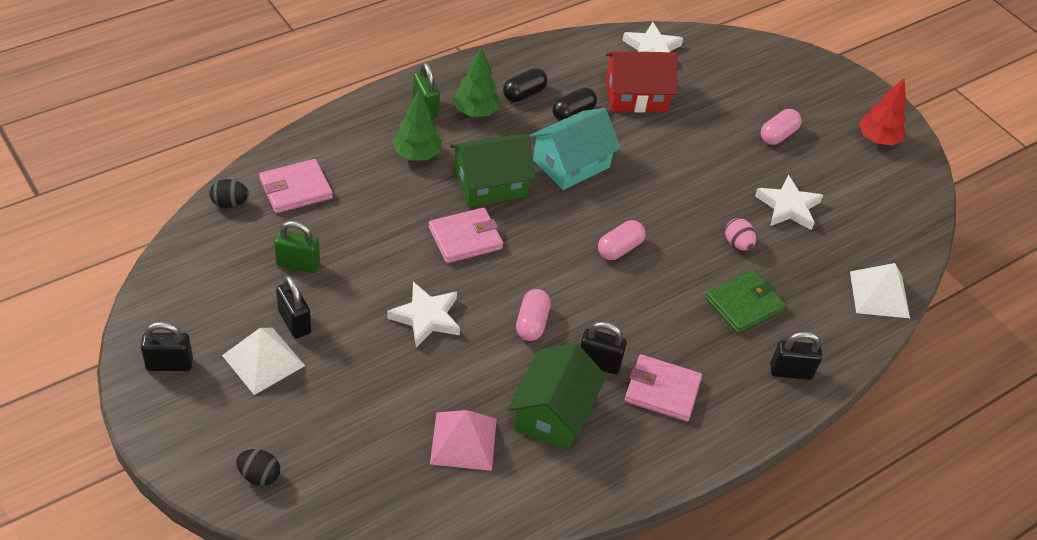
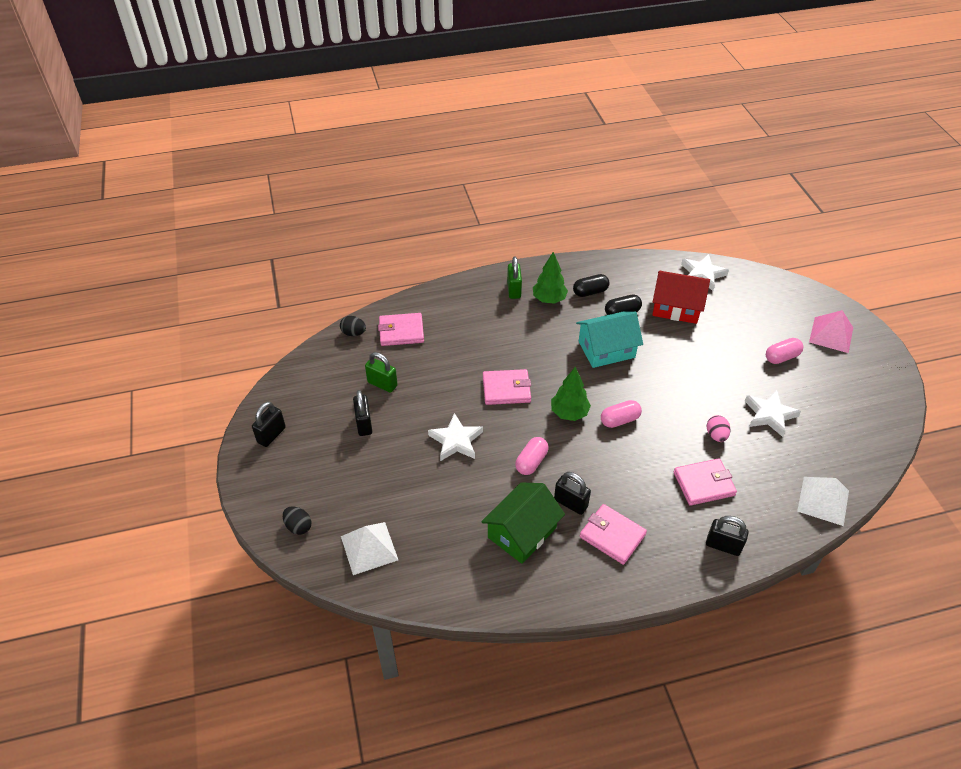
camera: 25 degrees right, 0 degrees up
(169, 364) = (271, 435): black padlock -> black padlock turned 75 degrees counterclockwise
(263, 360) = (333, 446): white pyramid -> white pyramid (369, 548)
(417, 155) = (494, 322): green tree -> green tree (569, 413)
(463, 441) = (448, 537): pink pyramid -> pink pyramid (831, 334)
(490, 184) = (539, 353): green house -> none
(744, 304) = (704, 484): green wallet -> pink wallet
(877, 140) = (867, 376): red tree -> none

